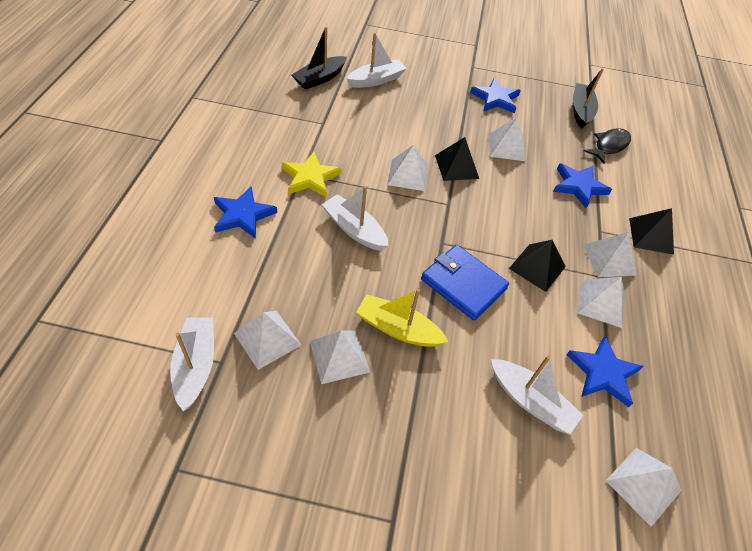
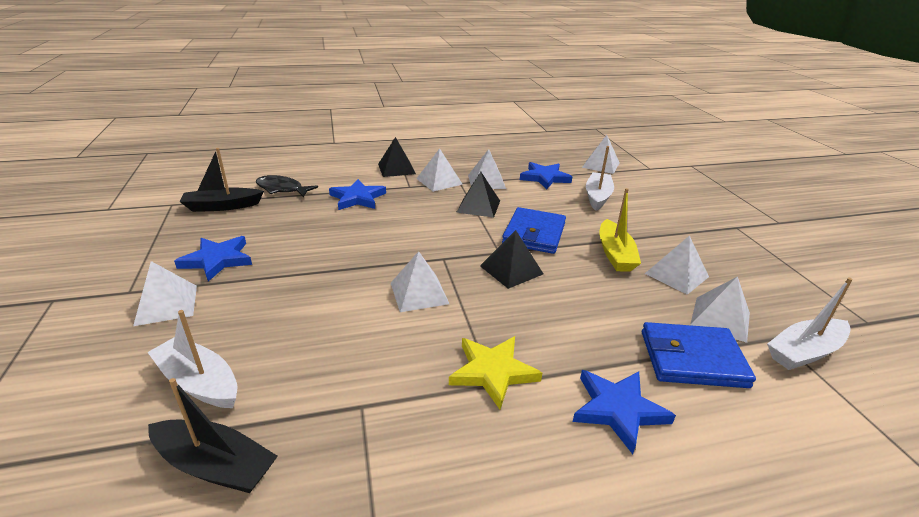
camera: 110 degrees left, 20 degrees down
(247, 282) = (692, 359): none -> blue wallet
(354, 229) = (539, 307): white boat -> none
(456, 166) = (378, 264): black pyramid -> black pyramid (511, 270)
(506, 147) = (319, 239): white pyramid -> white pyramid (166, 304)

